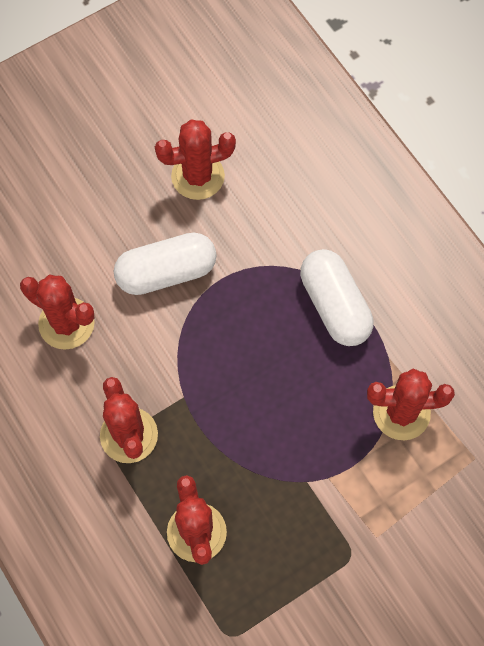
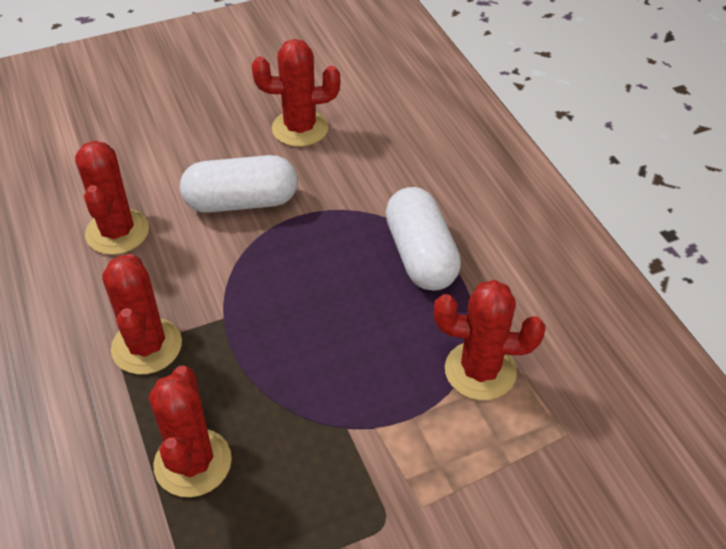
camera: 10 degrees right, 20 degrees down
(66, 323) = (117, 232): red cactus -> red cactus turned 45 degrees clockwise

